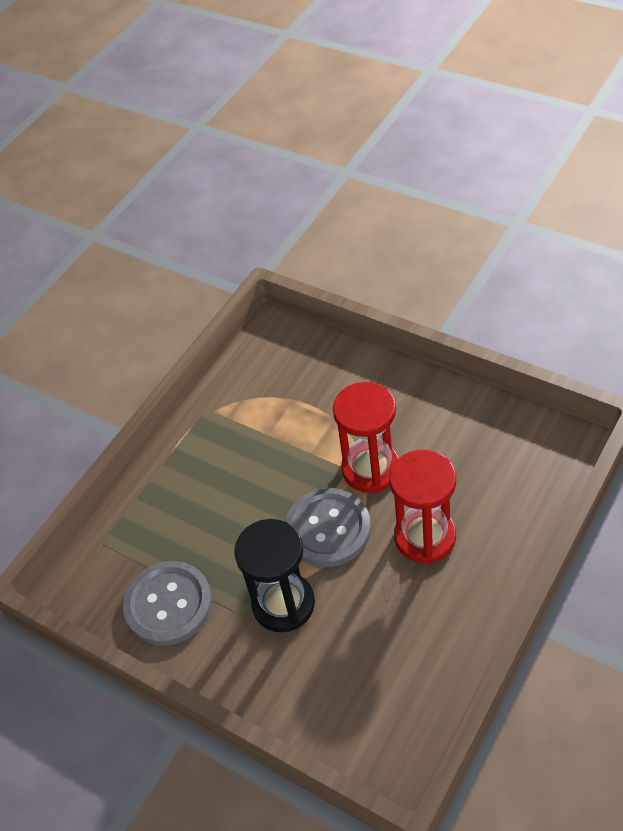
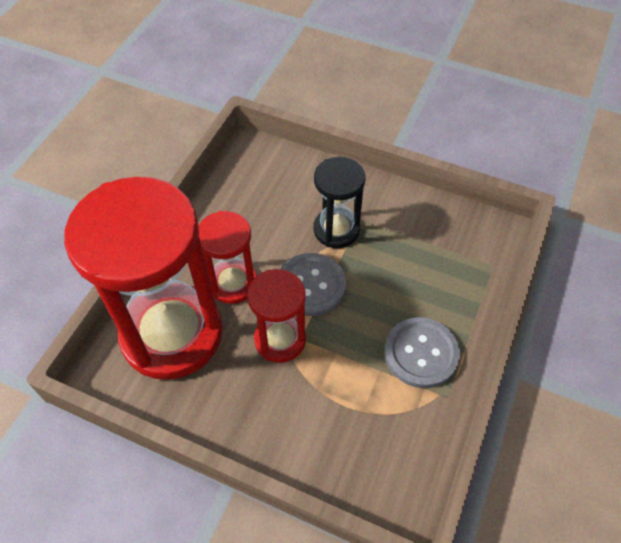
camera: 165 degrees right, 5 degrees up
(168, 604) = (421, 225): grey button -> grey button (421, 353)
(495, 480) = (172, 333): none -> red hourglass

